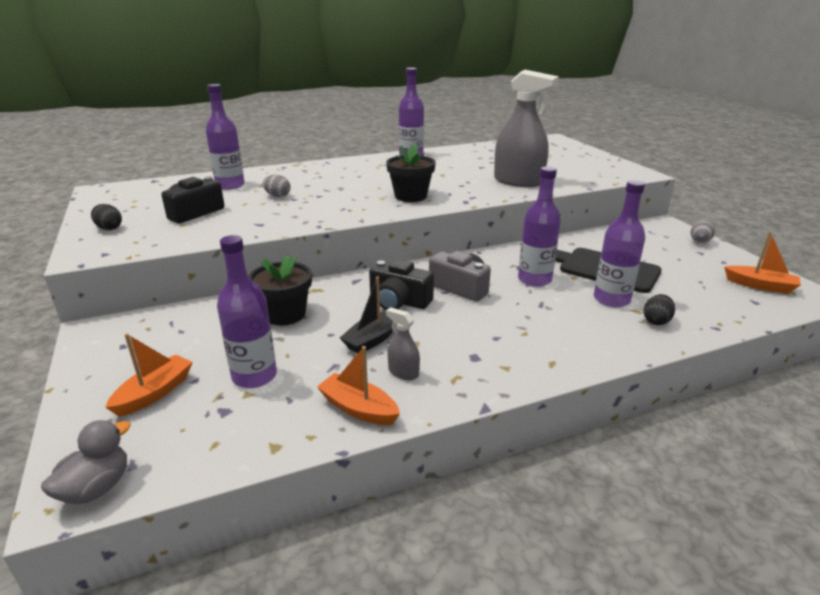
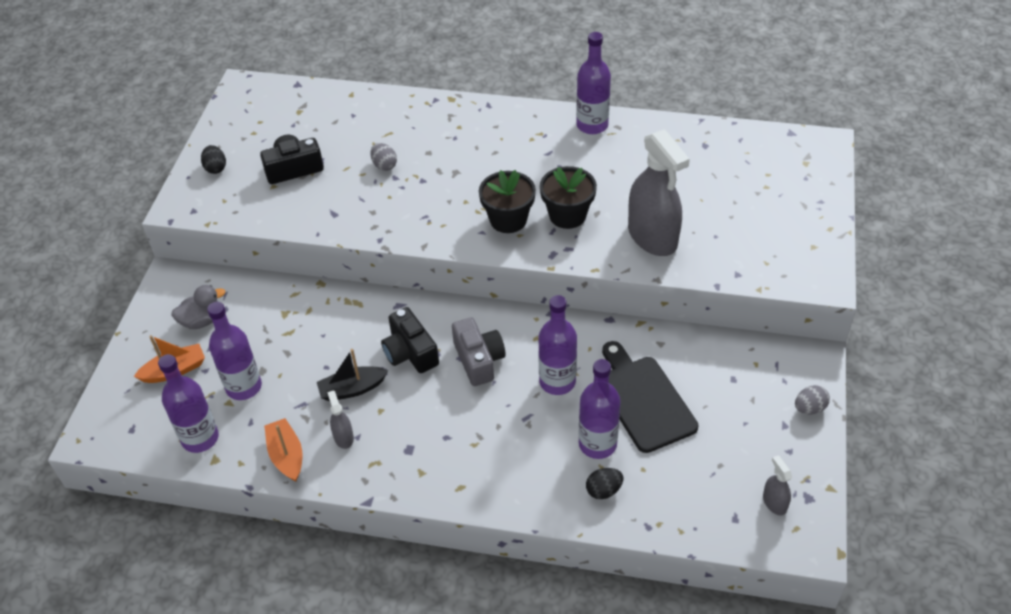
camera: 35 degrees right, 20 degrees up
(96, 488) = (106, 437): grey duck -> grey duck (202, 320)
(230, 185) = (357, 124): purple bottle -> purple bottle (200, 438)
(285, 314) = (310, 325): black flower pot -> black flower pot (567, 215)
(760, 286) = (774, 502): orange boat -> grey spray bottle

